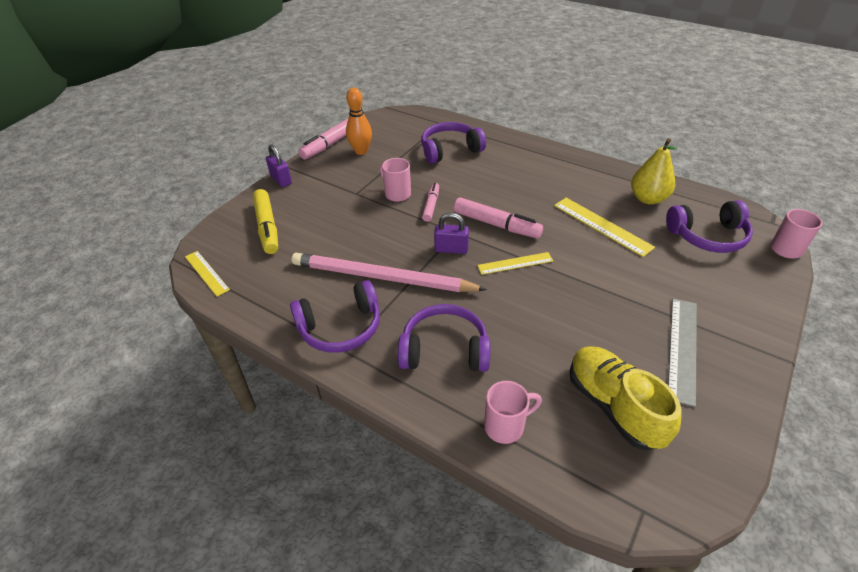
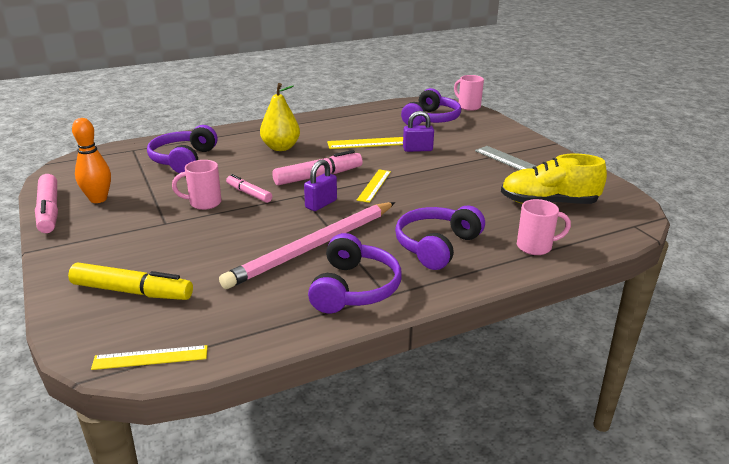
camera: 60 degrees left, 15 degrees down
(281, 180) = (57, 259): purple padlock -> purple padlock (417, 149)
(505, 426) = (535, 247): pink mug -> pink mug turned 75 degrees clockwise
(648, 198) = (369, 119): yellow pear -> yellow pear (281, 147)

